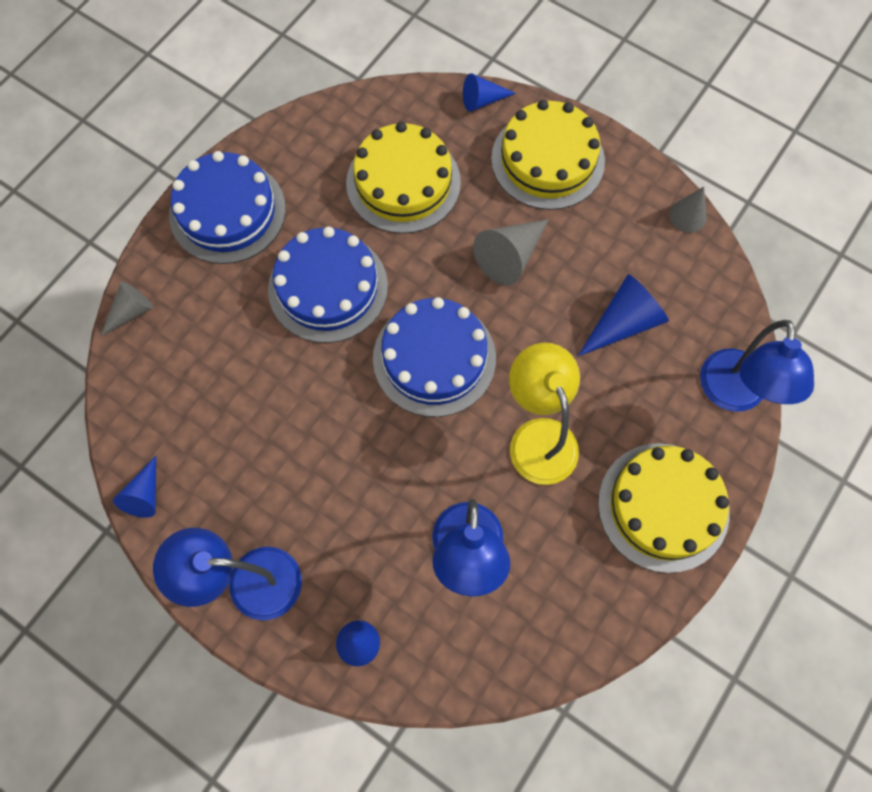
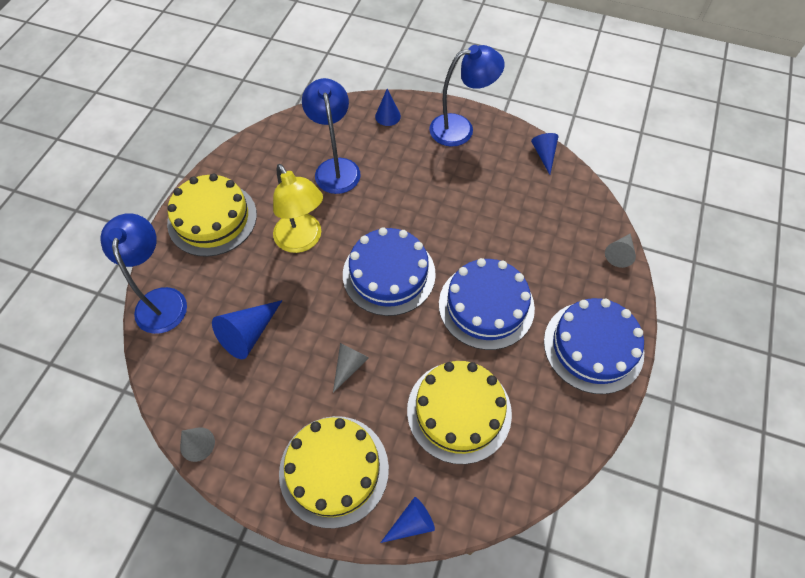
camera: 165 degrees right, 10 degrees down
(510, 257) = (349, 366): grey cone -> grey cone, size x0.64

